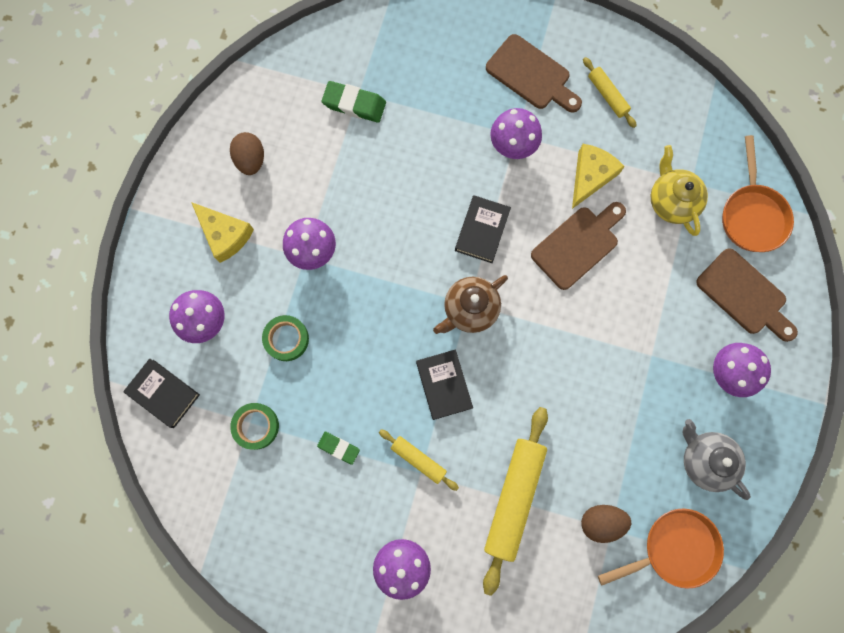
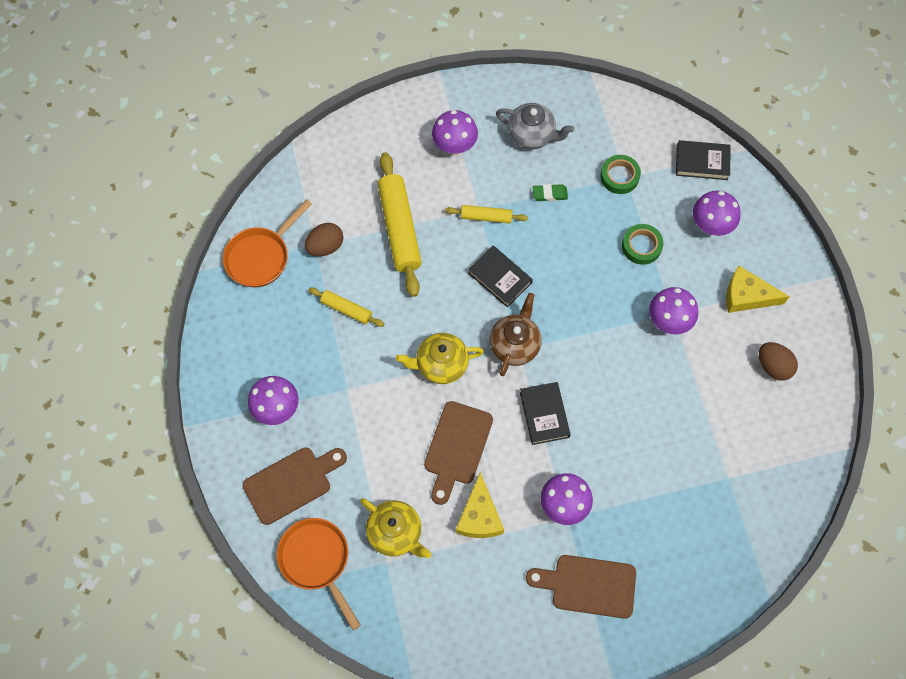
camera: 150 degrees right, 10 degrees down
(354, 104) = (724, 464): green eraser -> none
(550, 329) = (441, 364): none -> yellow teapot
(607, 95) = (507, 606): yellow rolling pin -> yellow rolling pin (346, 309)
(704, 460) = (266, 331): grey teapot -> grey teapot (532, 135)
(744, 295) = (291, 483): brown cutting board -> brown cutting board turned 135 degrees clockwise

